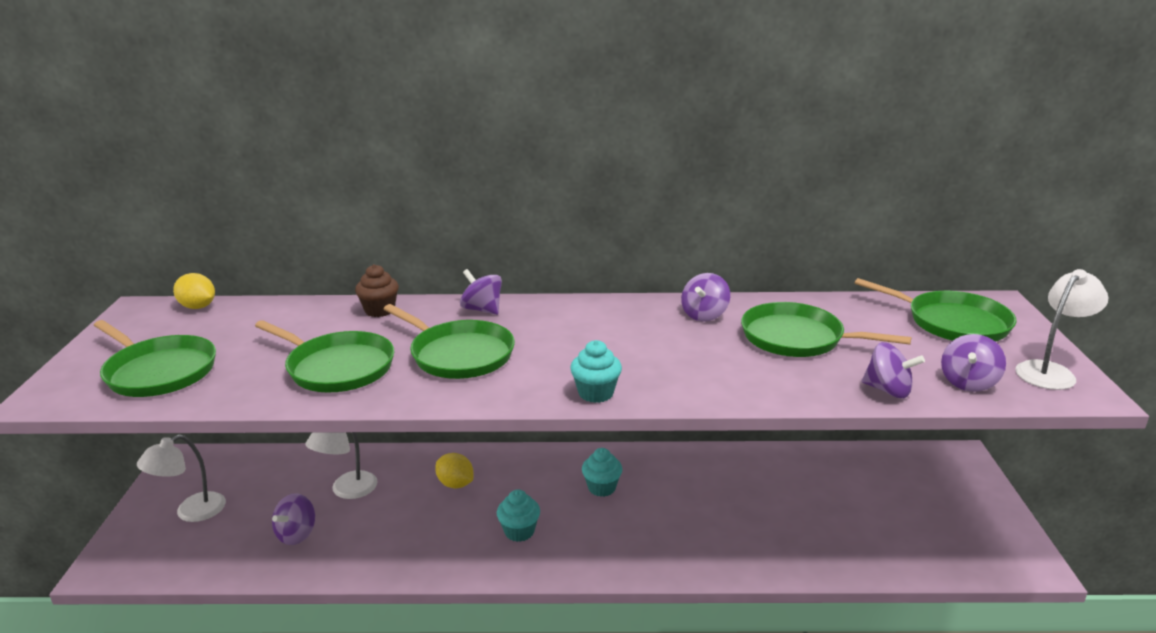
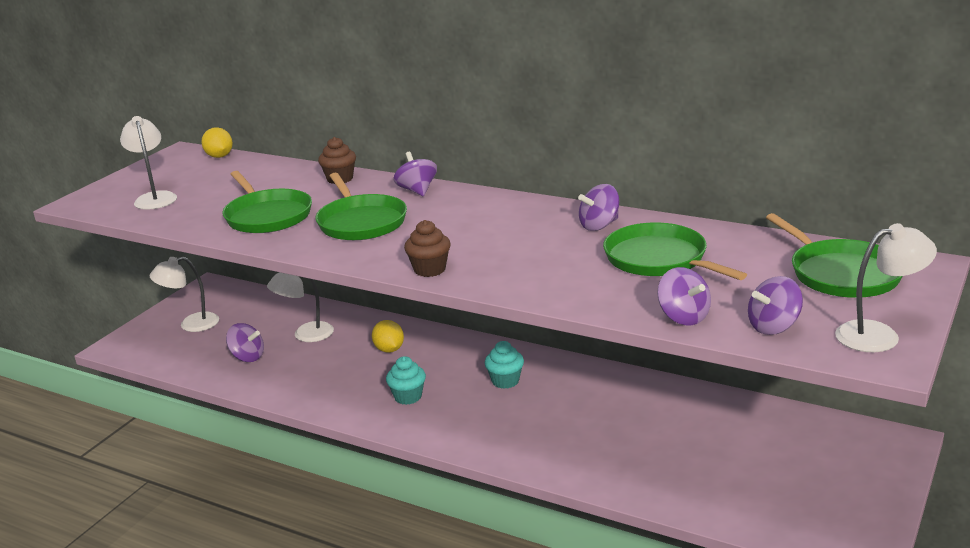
camera: 30 degrees right, 0 degrees up
(159, 371) = (154, 198): green pan -> white lamp
(297, 534) = (247, 357): purple spinning top -> purple spinning top turned 120 degrees counterclockwise
(596, 393) = (429, 269): turquoise cupcake -> brown cupcake

